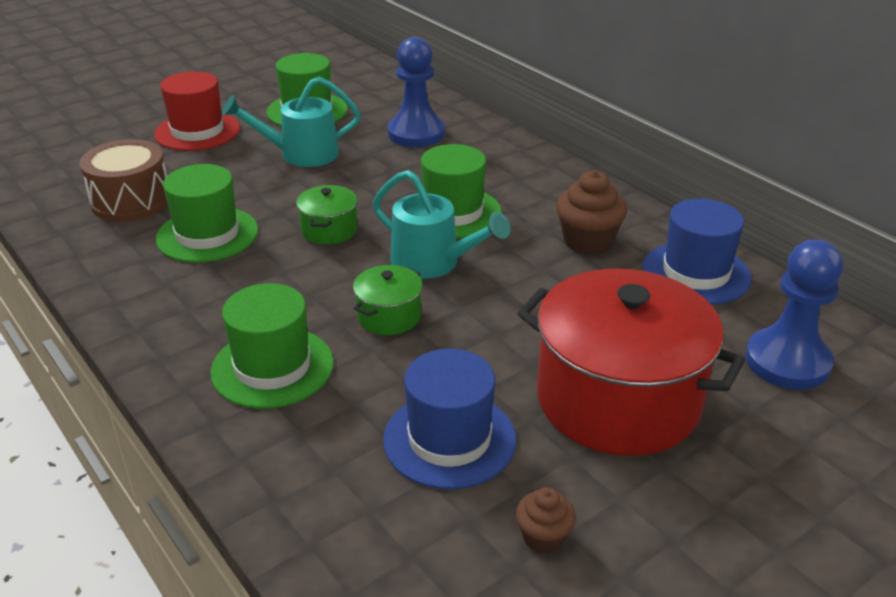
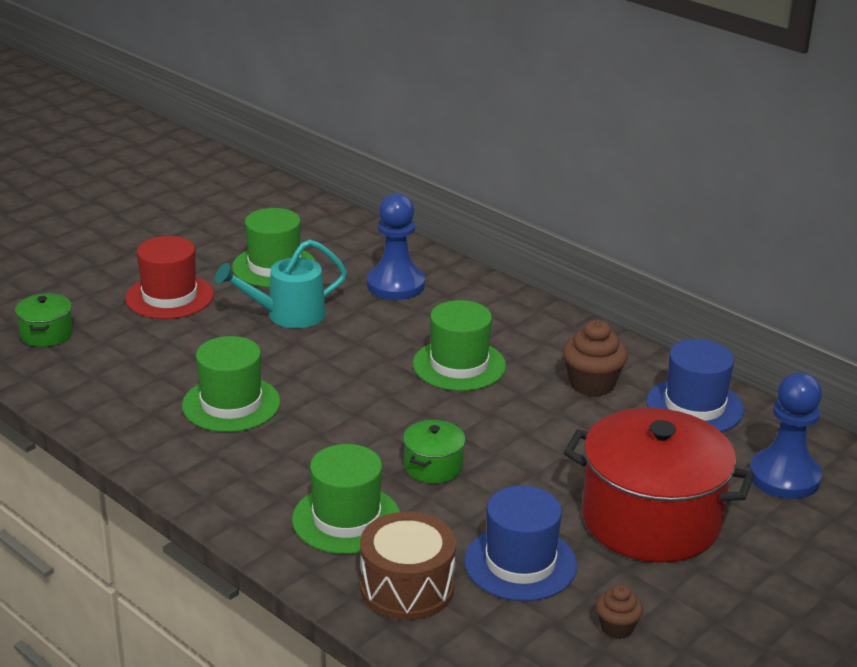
camera: 10 degrees left, 5 degrees down
(131, 201) = (138, 375): brown drum -> brown drum (407, 587)
(329, 230) = (347, 391): green pot -> green pot (46, 334)
(433, 263) = (457, 415): turquoise watering can -> none

